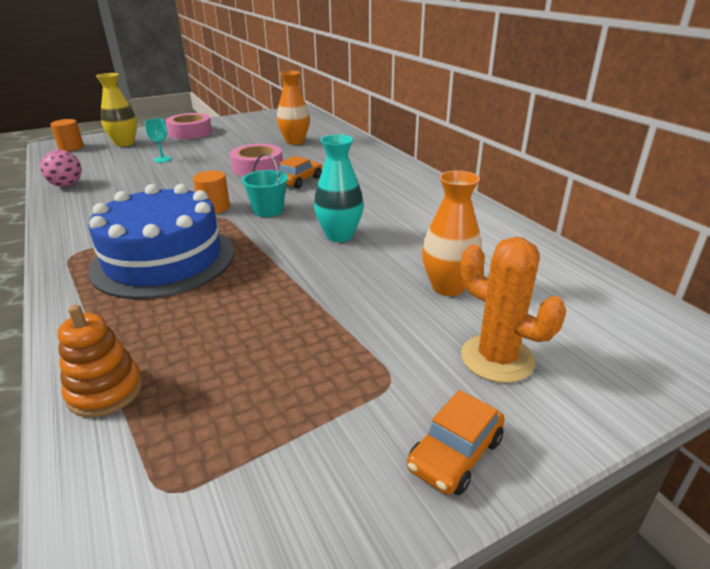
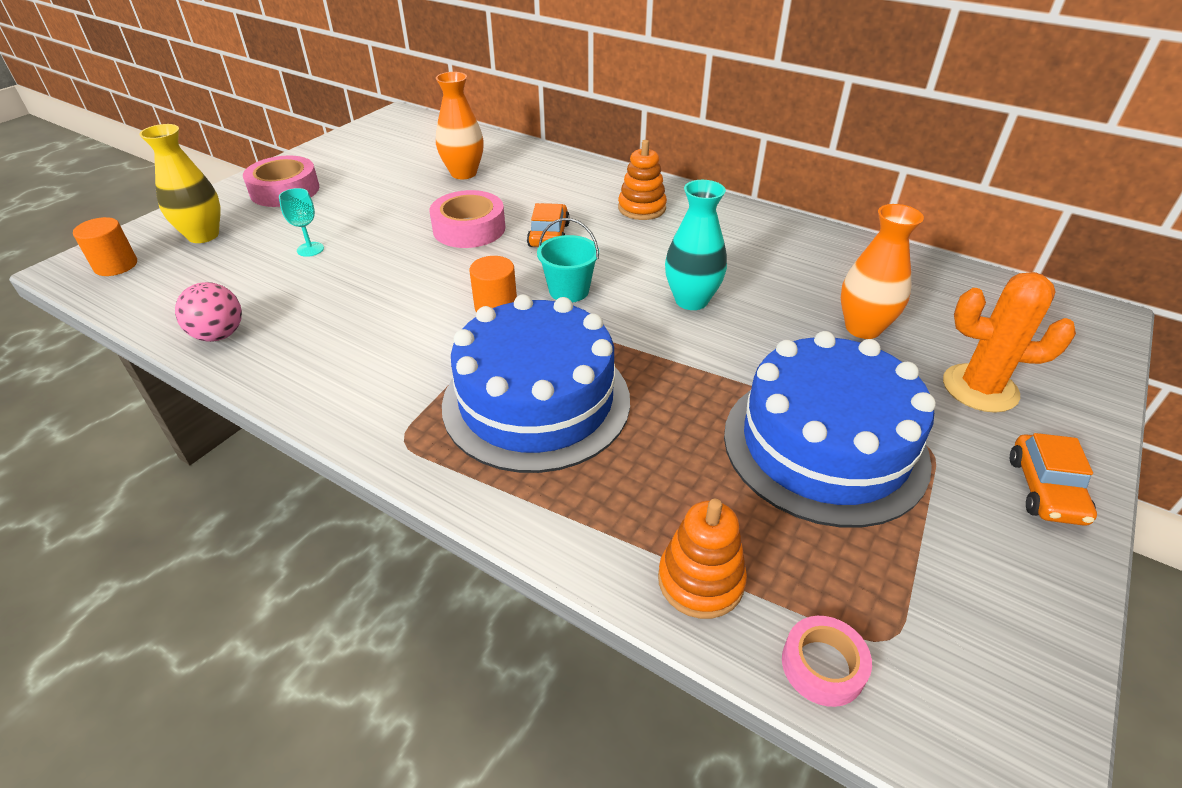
camera: 30 degrees left, 10 degrees up
(98, 482) = (822, 666): none -> pink tape
(307, 348) = (824, 446): none -> blue cake
(380, 179) = (642, 208): none -> orange stacking toy

